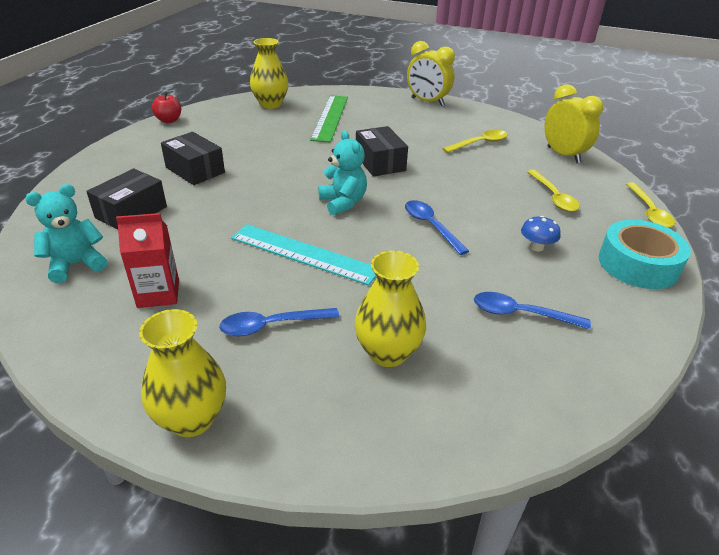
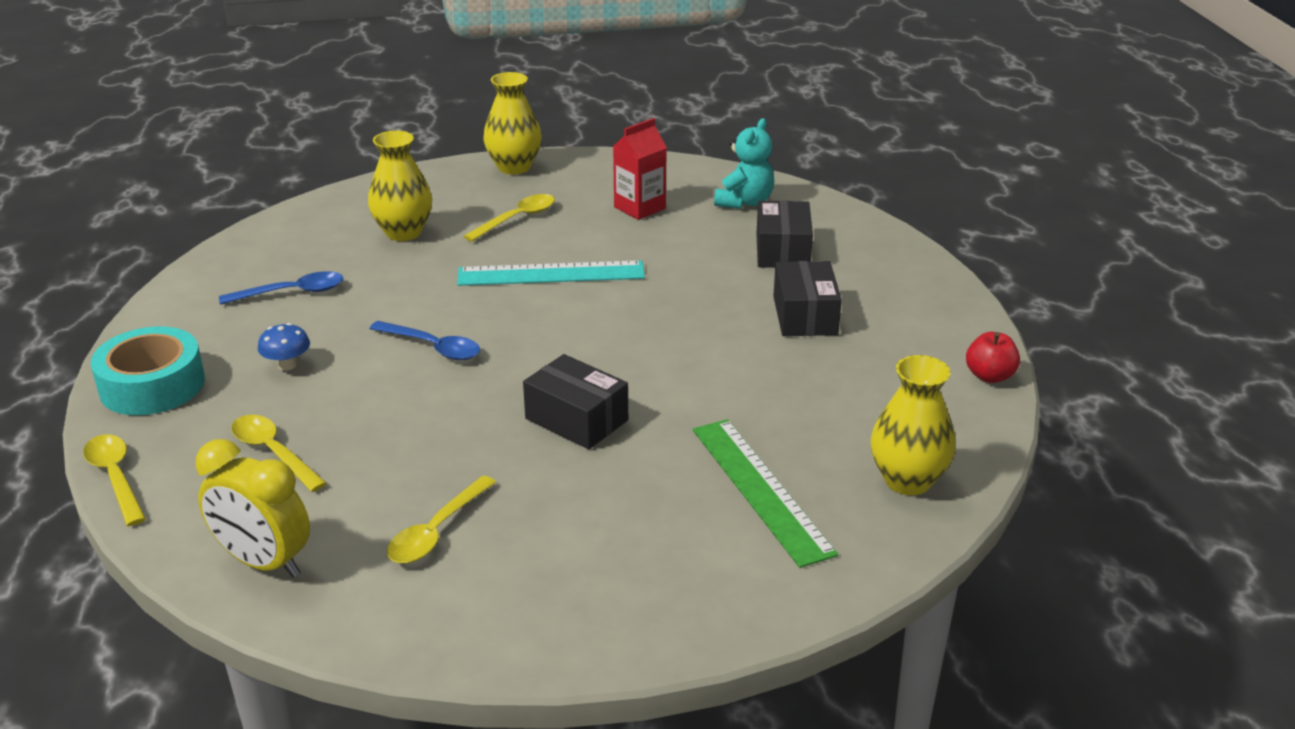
camera: 150 degrees right, 5 degrees down
(195, 170) = (805, 315): black box -> black box turned 75 degrees clockwise
(272, 325) = (517, 219): blue spoon -> yellow spoon
(343, 202) = (567, 339): turquoise teddy bear -> none
(427, 102) = (622, 632): yellow clock -> none

